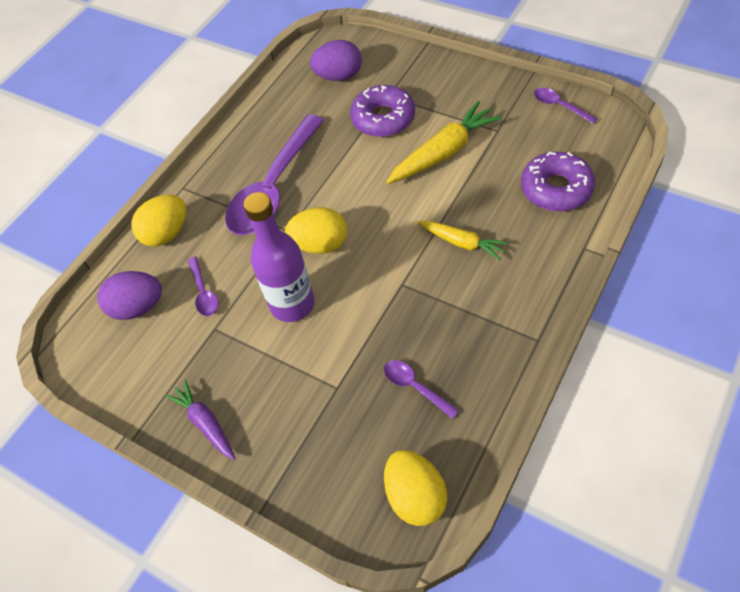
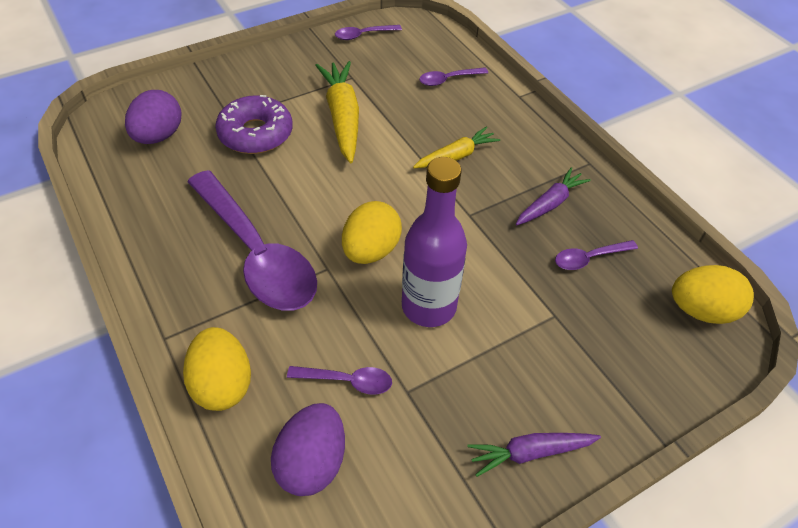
camera: 70 degrees left, 5 degrees down
(458, 332) = (550, 204): none -> purple carrot
(556, 189) = (448, 80): purple donut -> purple spoon

